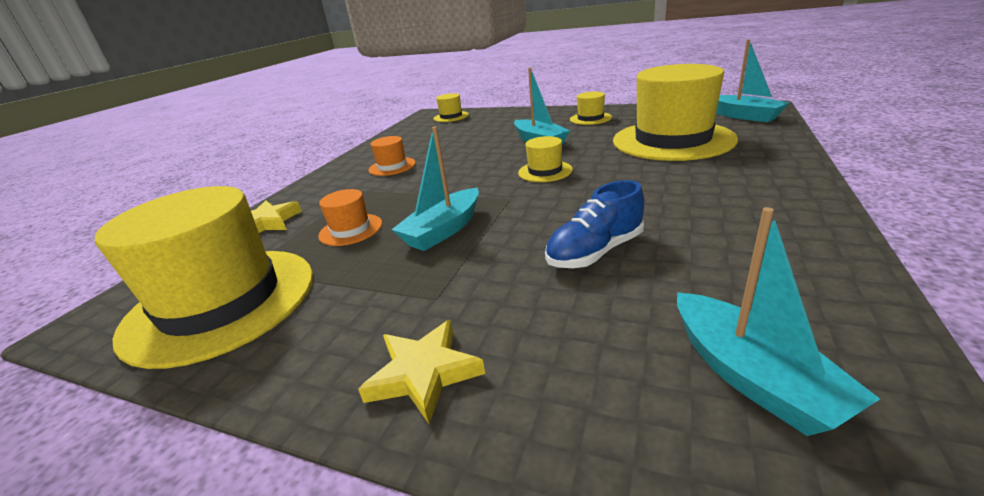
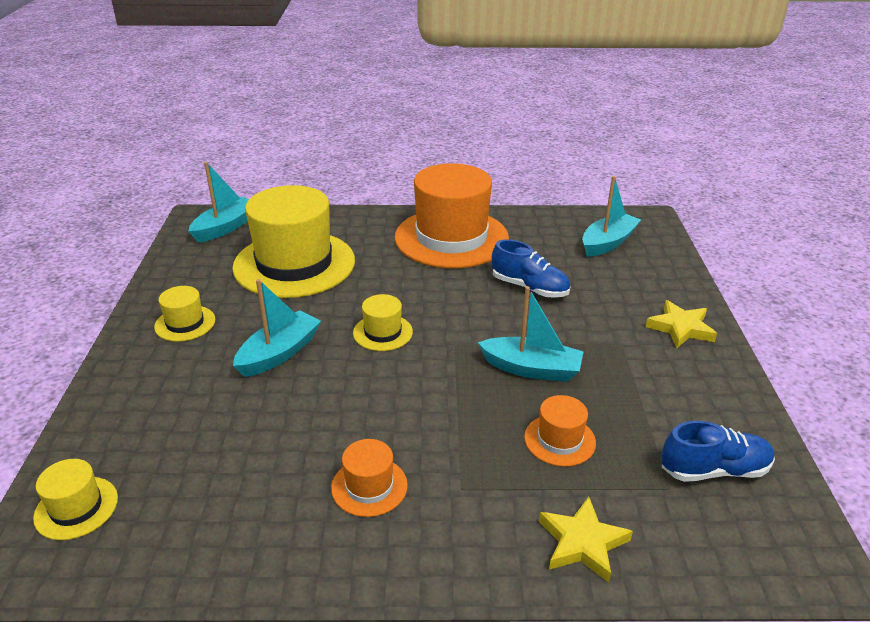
camera: 115 degrees left, 5 degrees up
(221, 302) = (714, 470): yellow hat -> blue shoe
(742, 212) = (451, 238): none -> orange hat

